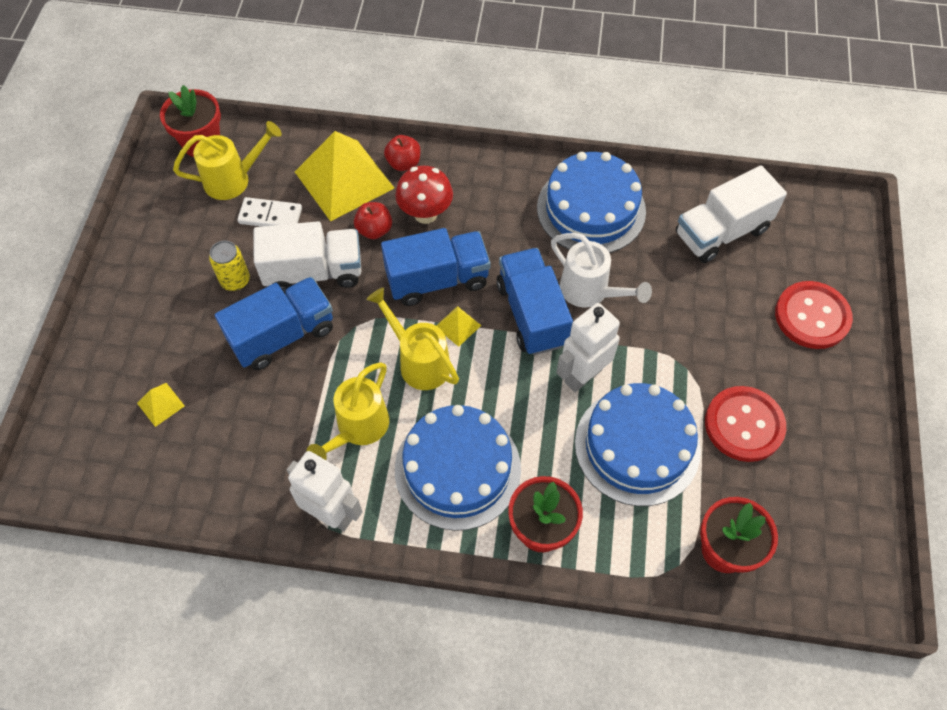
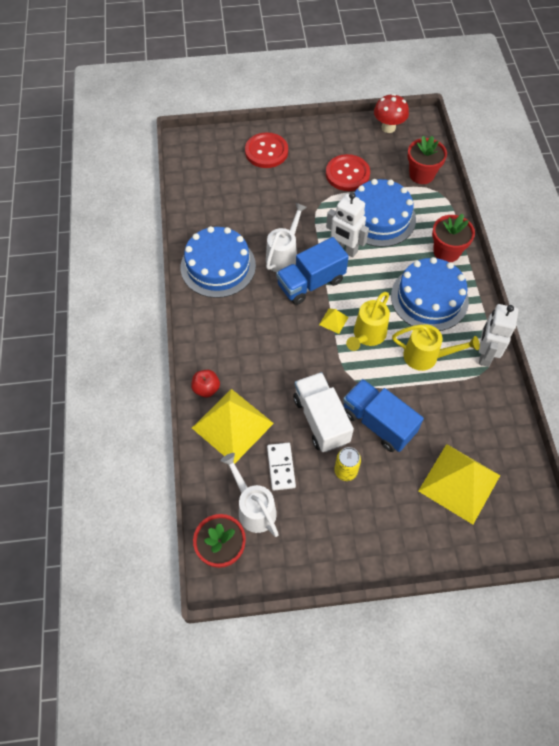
camera: 105 degrees left, 0 degrees up
(160, 404) = (459, 483): yellow pyramid -> yellow pyramid, size x2.42
(233, 179) = (254, 508): yellow watering can -> white watering can
(374, 230) = (273, 391): red apple -> none
(425, 214) = (249, 362): red mushroom -> red mushroom (388, 127)
(437, 279) = (302, 341): blue truck -> none
(721, 232) = (217, 197): white truck -> none

